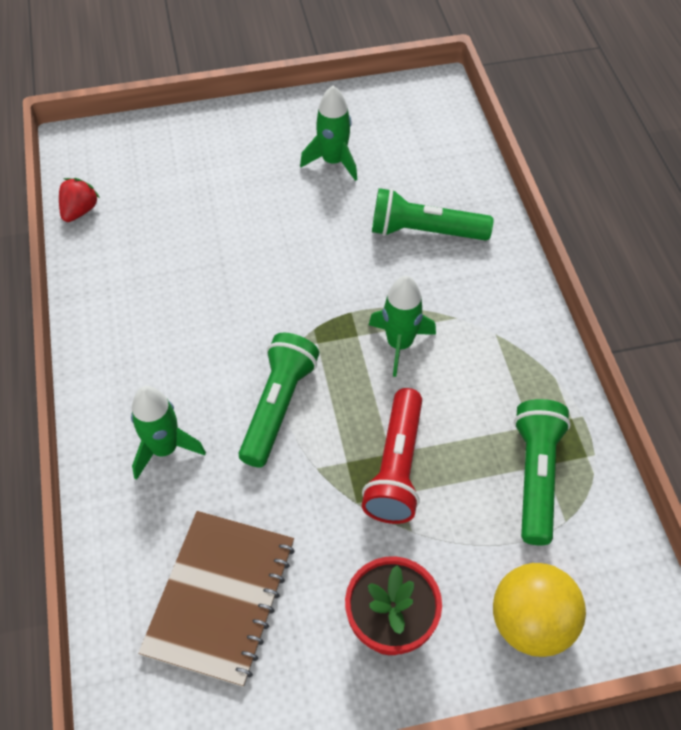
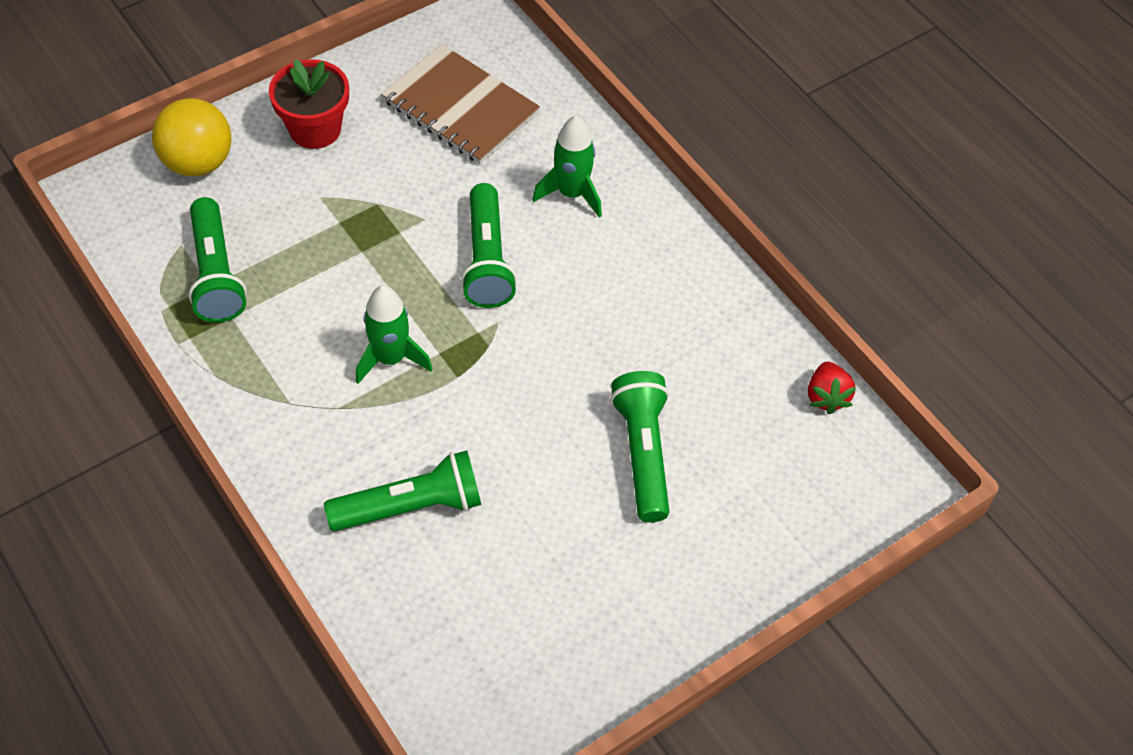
camera: 155 degrees right, 0 degrees up
(220, 597) = (460, 107): brown notebook -> brown notebook turned 45 degrees counterclockwise
(239, 215) = (643, 453): none -> green flashlight
(333, 161) = (568, 573): green rocket -> none
(396, 467) = (351, 242): red flashlight -> none

